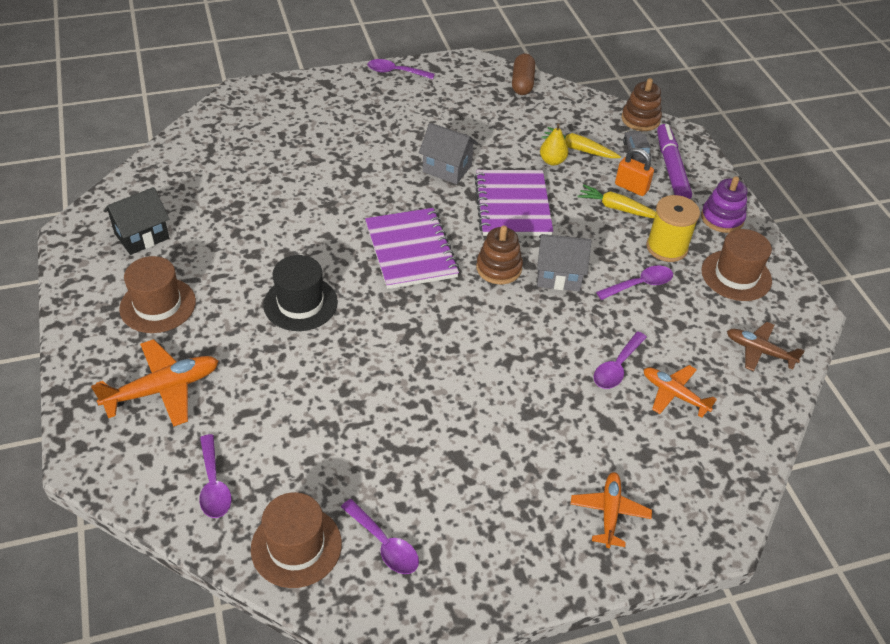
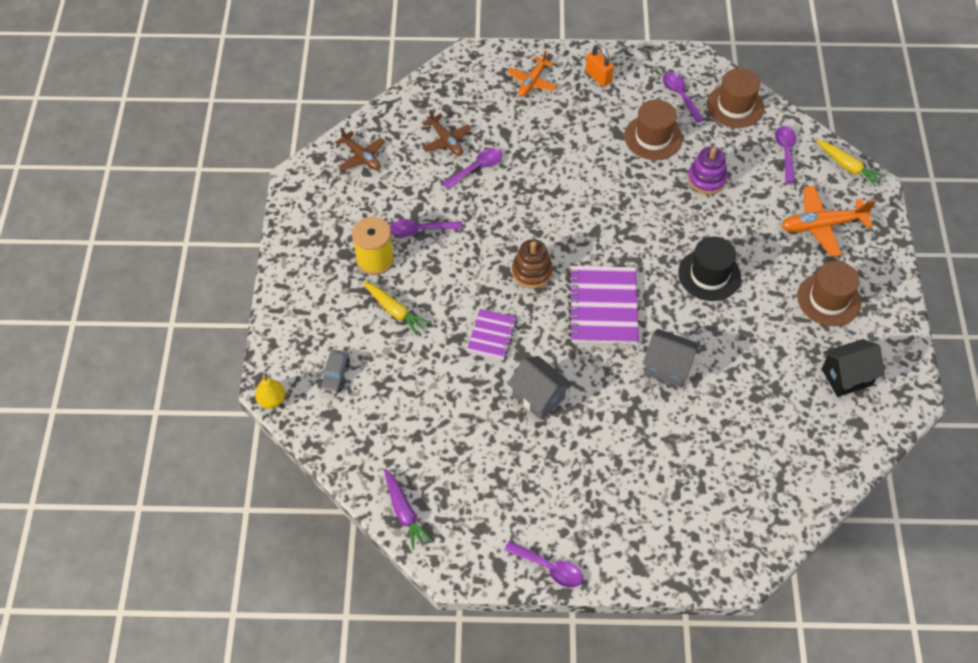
camera: 160 degrees left, 10 degrees up
(512, 205) = (492, 336): purple notebook -> purple notebook, size x0.58
(522, 83) = (404, 512): brown capsule -> purple carrot
(552, 161) = (427, 383): yellow pear -> yellow pear (272, 400)
(559, 276) = (483, 253): grey house -> grey house (668, 367)
(579, 149) = (392, 393): yellow carrot -> yellow carrot (847, 166)
(631, 187) = (367, 332): orange padlock -> orange padlock (598, 77)
(640, 119) = (302, 421): brown stacking toy -> none
(671, 168) = (313, 346): purple marker -> none
(674, 394) = (446, 141): orange plane -> brown plane
(722, 218) = (304, 278): purple stacking toy -> purple stacking toy (706, 179)
(736, 275) = (333, 220): brown hat -> brown hat (653, 137)

